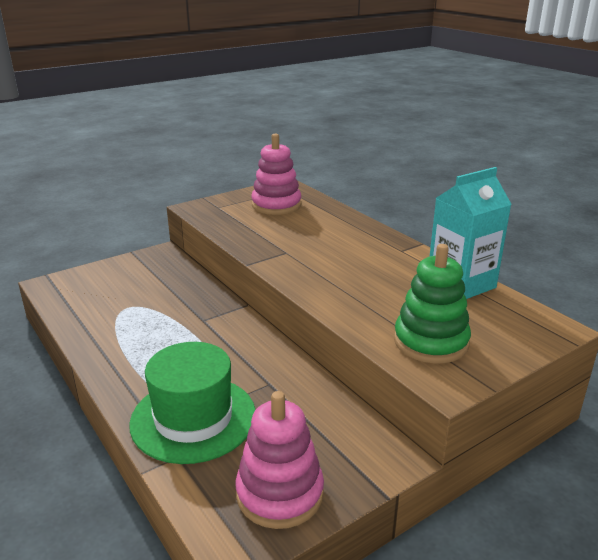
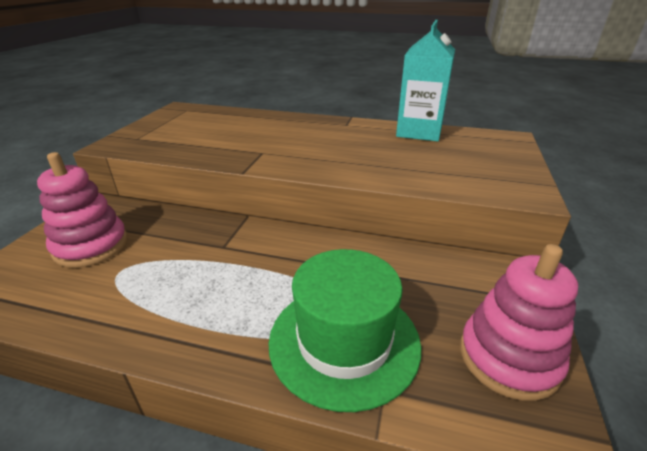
camera: 40 degrees left, 5 degrees up
(276, 205) = (195, 122): pink stacking toy -> pink stacking toy (91, 246)
(431, 342) = (470, 172): green stacking toy -> none

